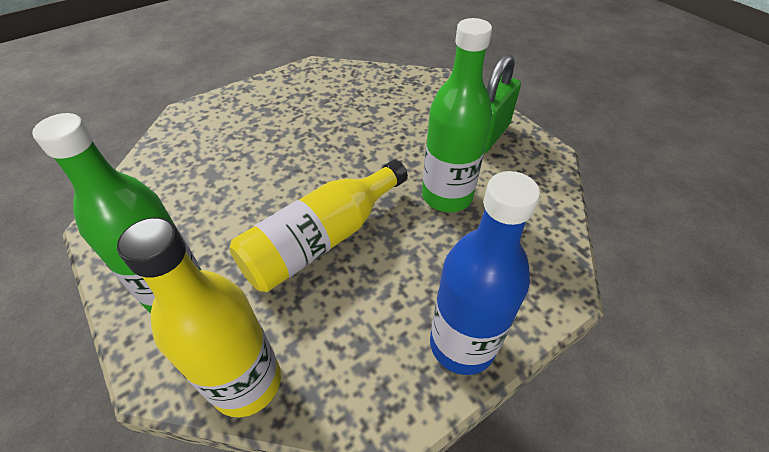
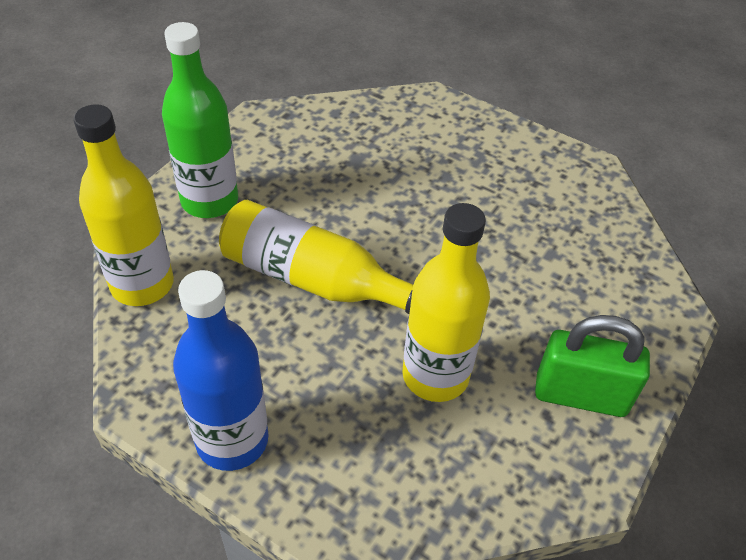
camera: 65 degrees right, 0 degrees up
(447, 196) = (435, 375): green bottle -> yellow bottle

